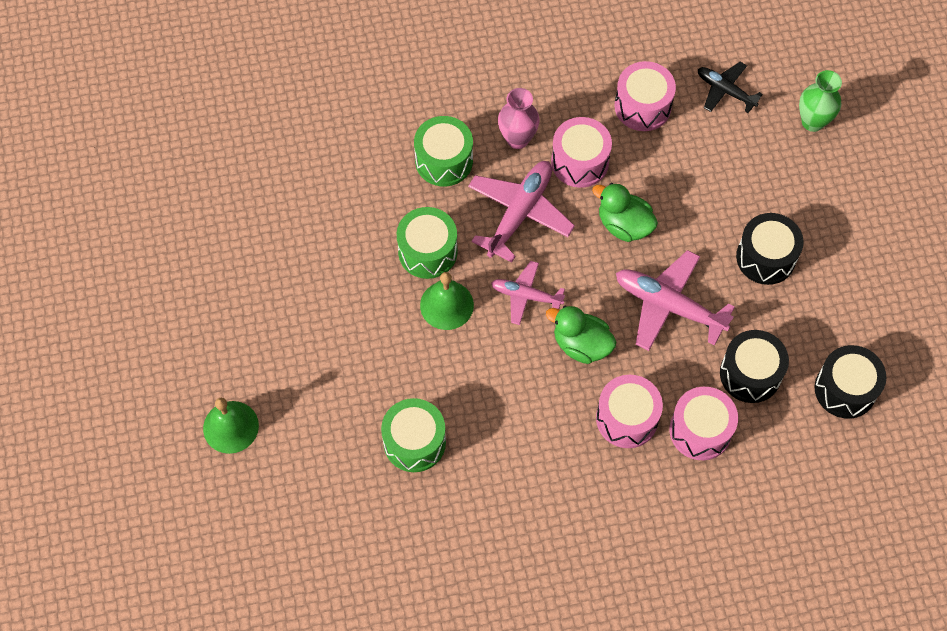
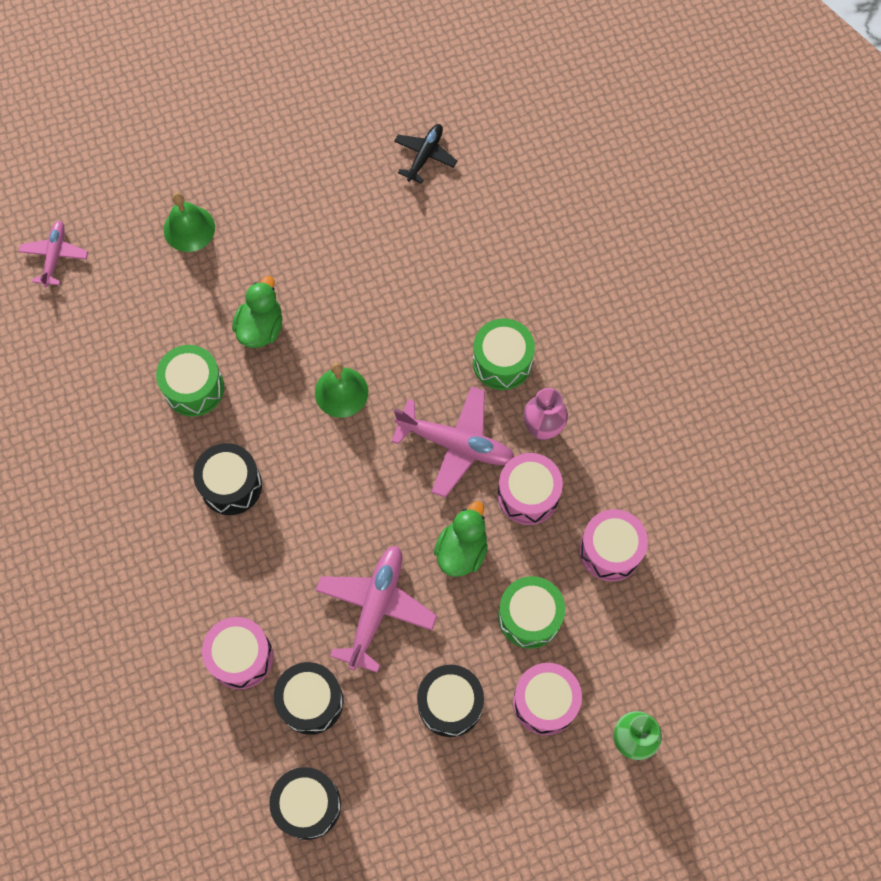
camera: 80 degrees right, 5 degrees up
(427, 251) = (396, 364): green drum -> green drum (529, 616)
(525, 296) = (363, 465): pink plane -> pink plane (55, 256)
(526, 419) = (231, 485): none -> black drum
(581, 344) = (318, 526): green duck -> green duck (261, 327)
(627, 418) = (244, 582): pink drum -> pink drum (545, 702)
(725, 91) = (650, 637): black plane -> black plane (425, 155)

